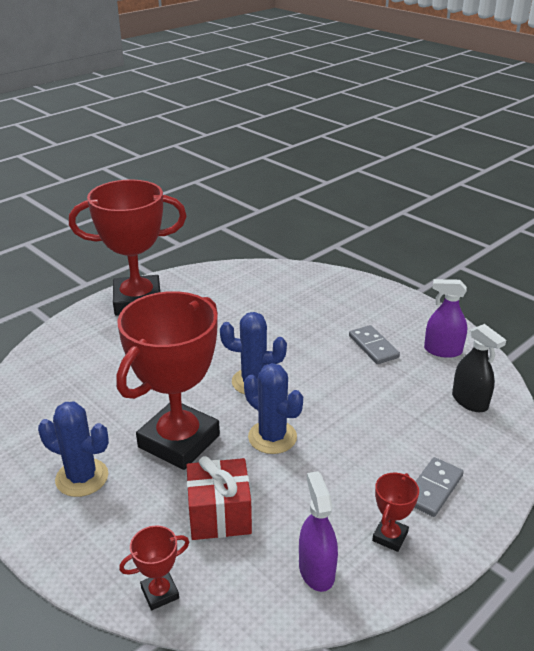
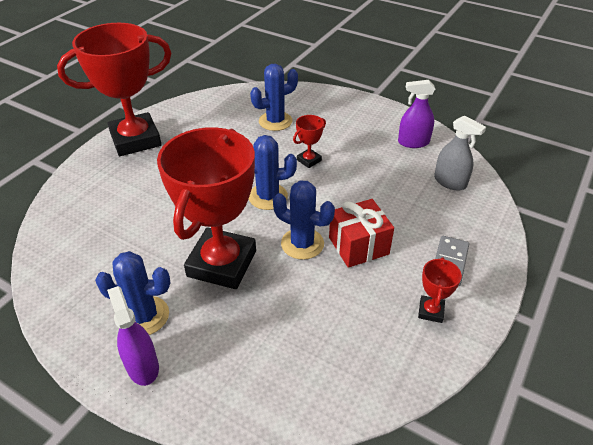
camera: 15 degrees left, 10 degrees up
(160, 593) = (256, 408): red trophy -> red trophy (309, 160)
(219, 515) = (283, 323): red gift -> red gift (358, 245)
(292, 304) = (275, 121): none -> blue cactus
(316, 570) = (383, 354): purple spray bottle -> purple spray bottle (142, 366)
(373, 347) = (357, 148): grey domino -> none
(470, 401) = (450, 182): black spray bottle -> grey spray bottle

